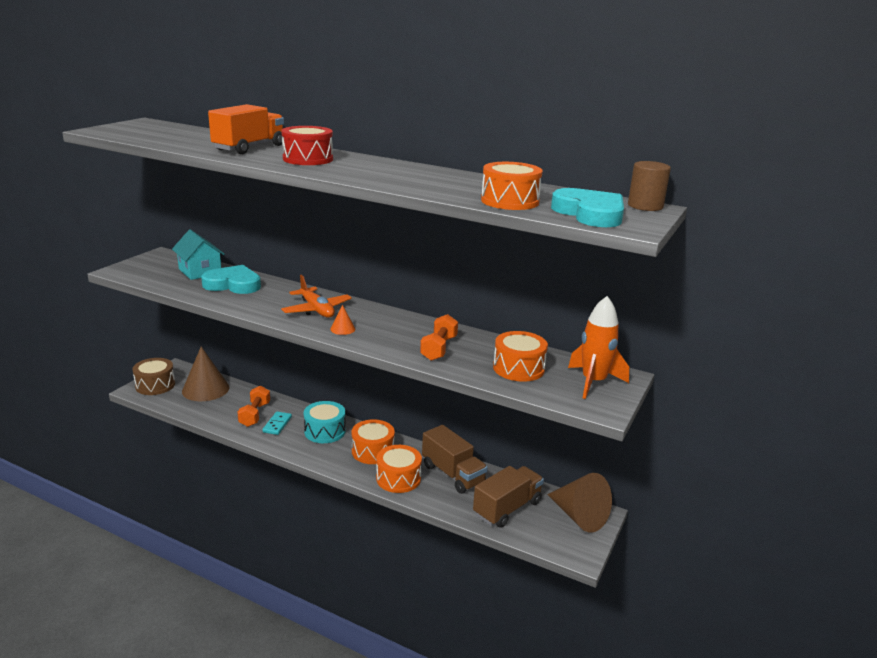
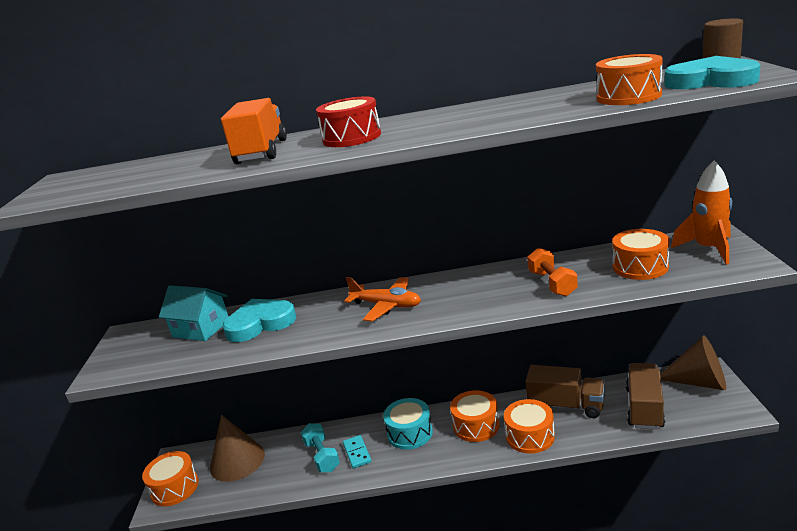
camera: 25 degrees left, 0 degrees up
(155, 385) = (175, 488): brown drum -> orange drum
(255, 414) = (322, 456): orange dumbbell -> turquoise dumbbell
(342, 329) = (442, 309): orange cone -> none

